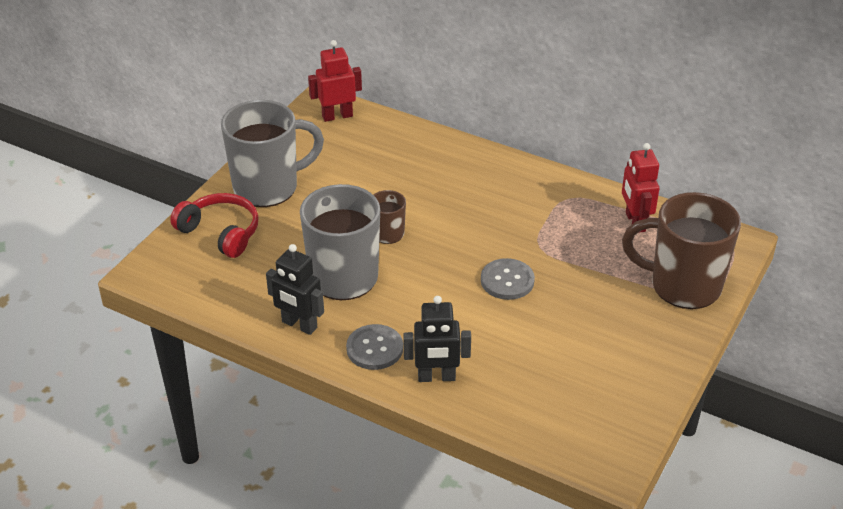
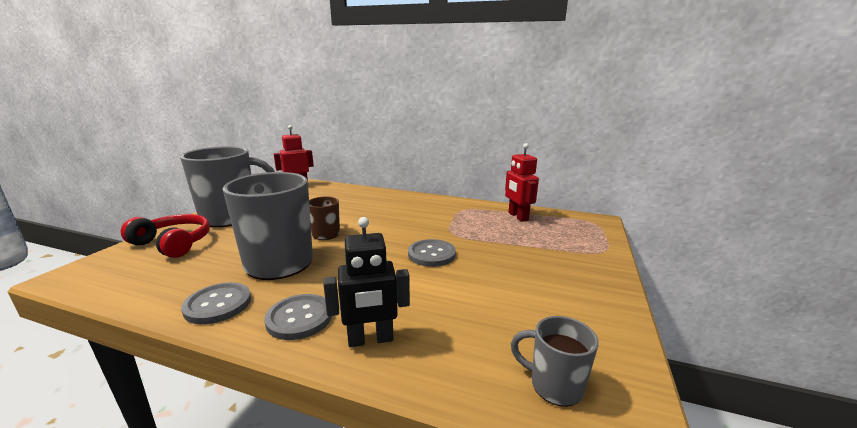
camera: 10 degrees left, 20 degrees down
(299, 325) = (218, 304): black robot -> grey button
(573, 432) = (554, 385): none -> grey mug
(683, 285) = (578, 246): brown mug -> none

